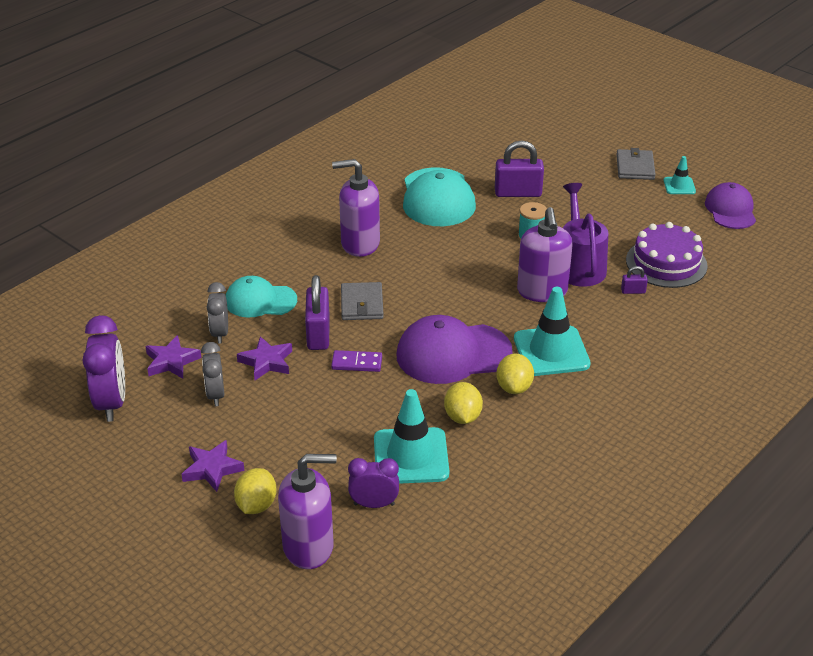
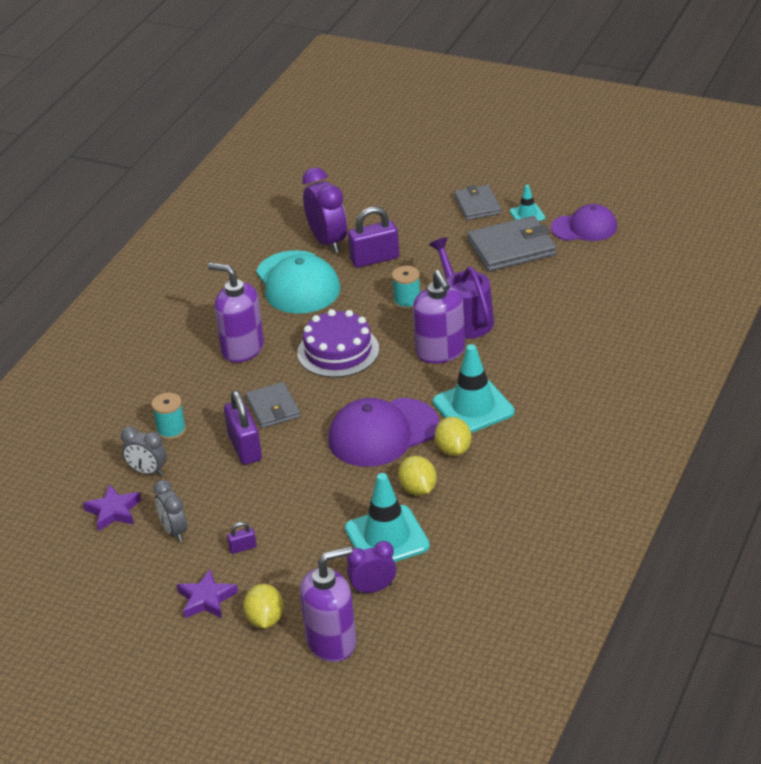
camera: 15 degrees left, 0 degrees up
(111, 403) = (75, 566): purple clock -> purple clock (327, 242)
(220, 333) = (147, 472): grey clock -> grey clock turned 45 degrees counterclockwise
(260, 301) = (171, 430): turquoise cap -> turquoise spool
(266, 362) = (208, 487): purple star -> none
(357, 363) = (295, 465): purple domino -> none
(360, 244) = (242, 349): purple soap dispenser -> purple soap dispenser turned 45 degrees clockwise
(633, 291) = (525, 330): purple padlock -> purple padlock (242, 548)
(651, 212) = (511, 248): none -> grey wallet
(666, 263) = (545, 295): purple cake -> purple cake (338, 351)
(730, 210) = (584, 227): purple cap -> purple cap turned 105 degrees clockwise

